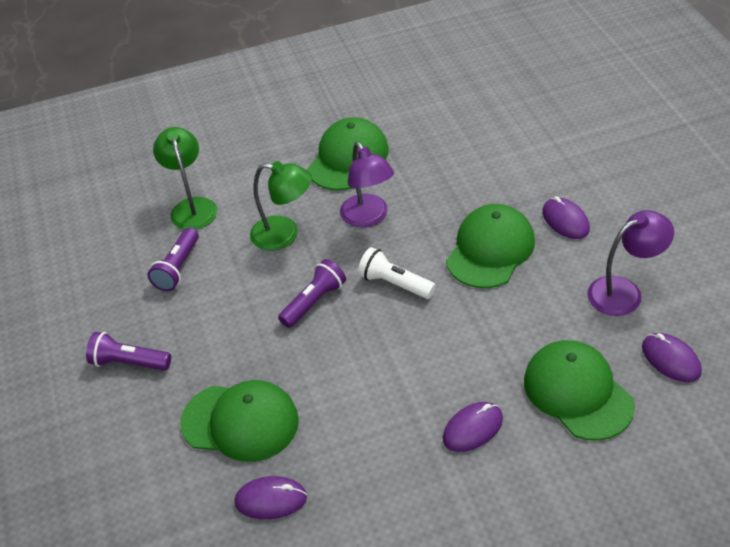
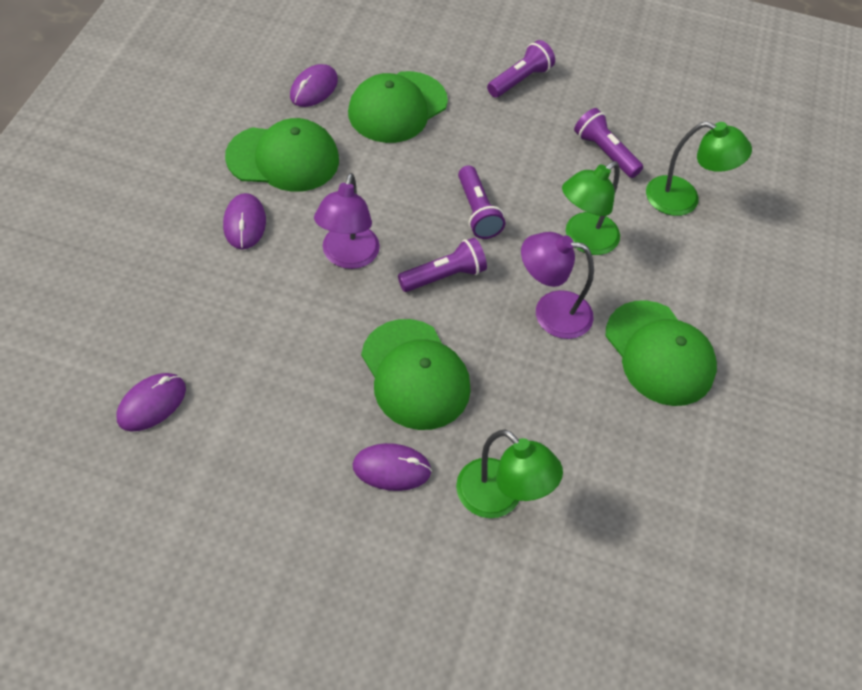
camera: 115 degrees right, 10 degrees up
(395, 284) = (444, 276): white flashlight -> purple flashlight
(527, 170) = (499, 498): none -> green lamp
(578, 392) = (199, 311): green cap -> green cap (283, 158)
(624, 292) = (255, 437): purple lamp -> purple lamp (348, 257)
(670, 359) = (152, 403): purple mouse -> purple mouse turned 45 degrees counterclockwise

